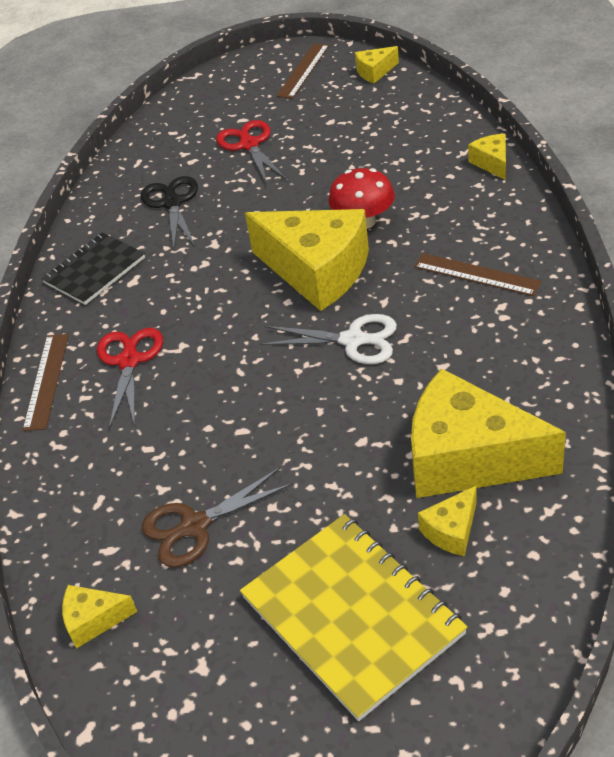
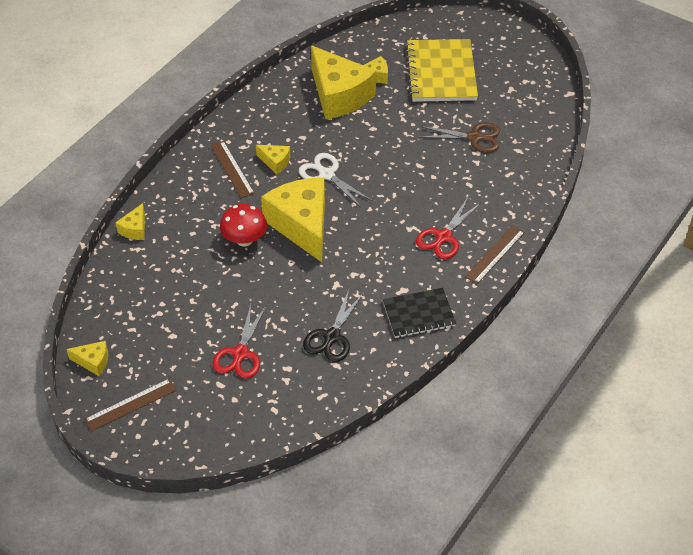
camera: 150 degrees left, 5 degrees up
(94, 620) = (542, 127): yellow cheese -> yellow cheese (275, 162)

